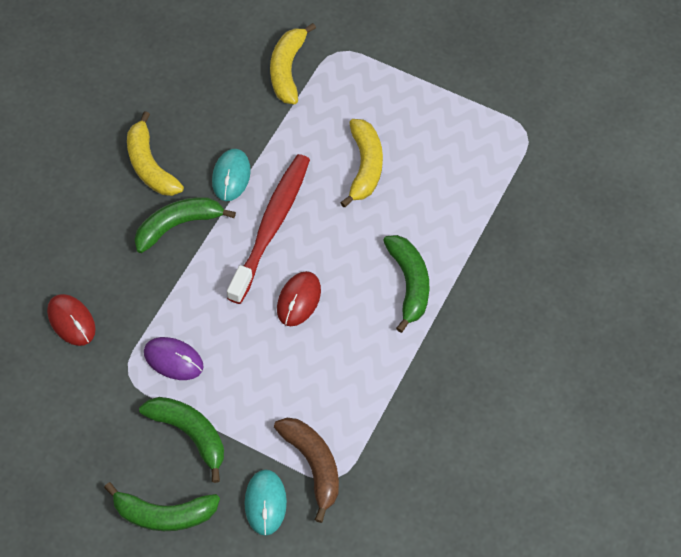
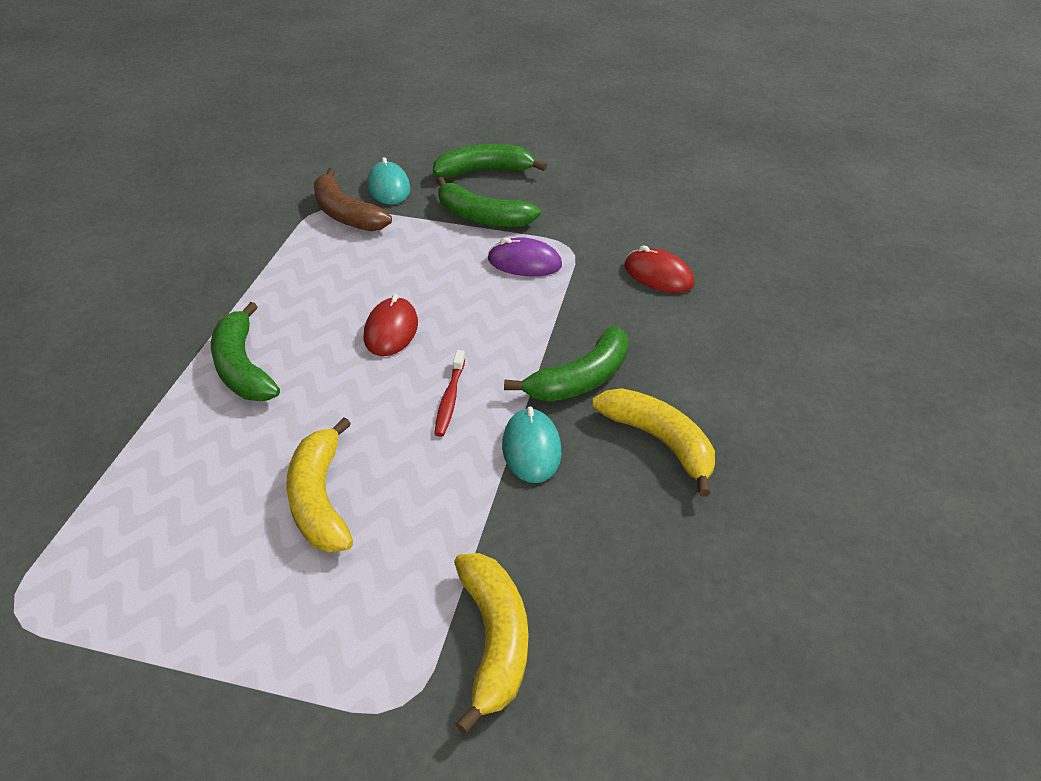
camera: 165 degrees right, 20 degrees down
(271, 226) = (450, 399): red toothbrush -> red toothbrush, size x0.44

